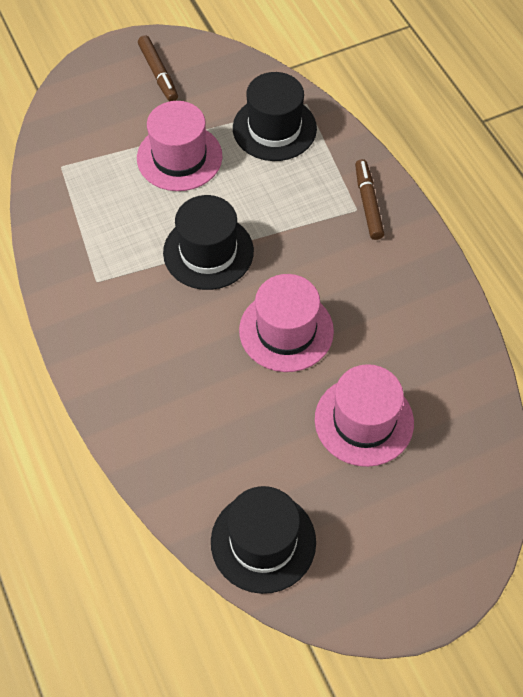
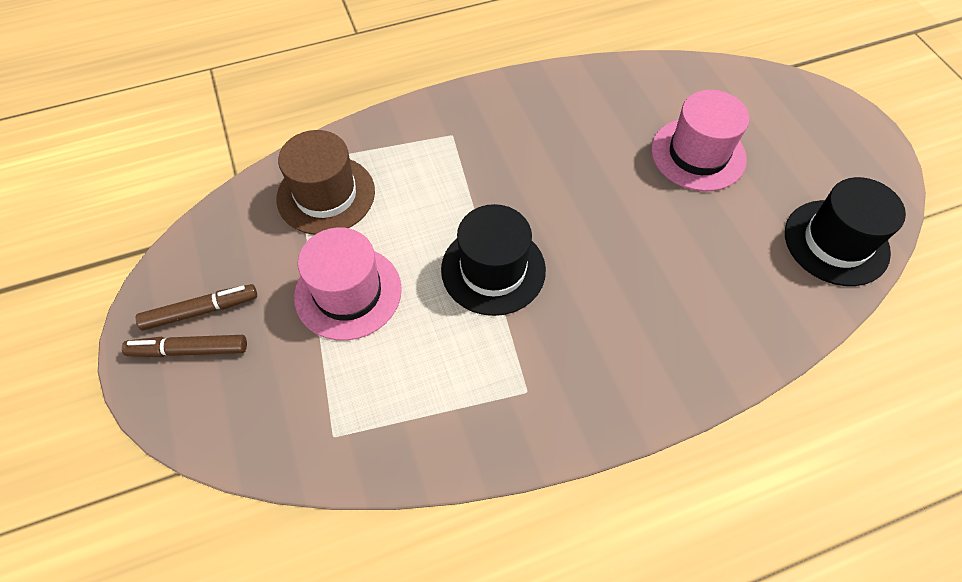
camera: 85 degrees left, 0 degrees up
(274, 128) = (326, 195): black hat -> brown hat
(286, 331) = (599, 205): pink hat -> none
(368, 203) = (445, 125): brown marker -> brown marker (189, 350)

